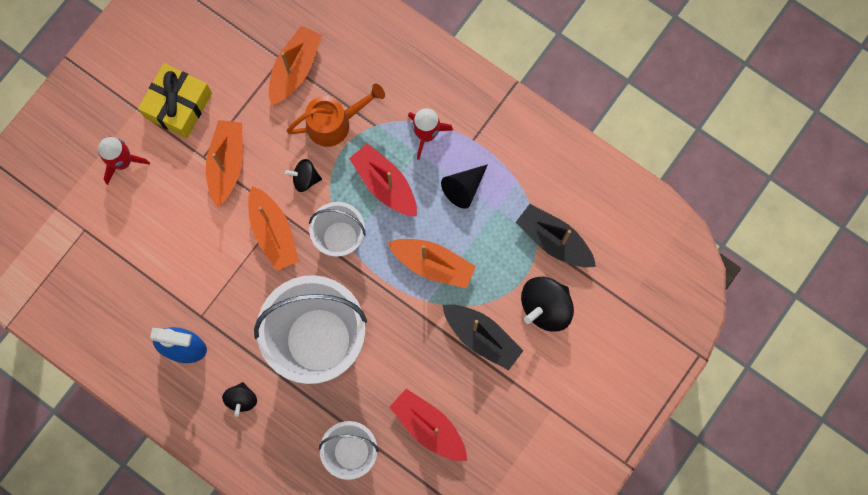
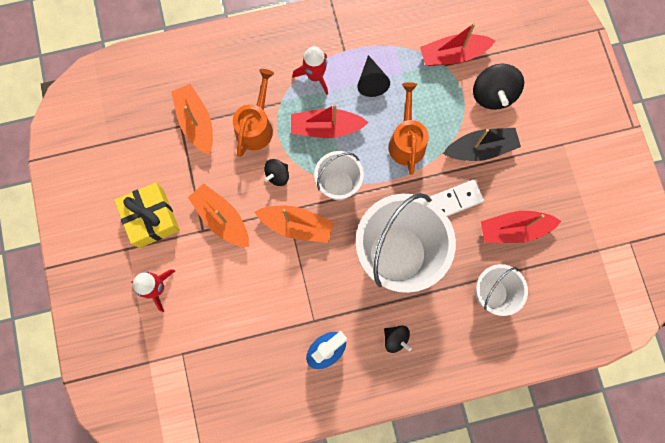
camera: 50 degrees left, 0 degrees up
(413, 353) = (456, 200): none -> white domino
(433, 264) = (406, 140): orange boat -> orange watering can
(554, 240) = (453, 55): black boat -> red boat

